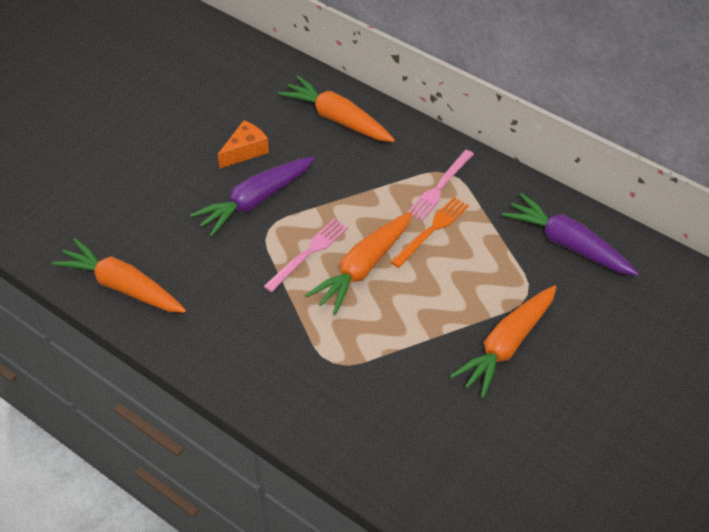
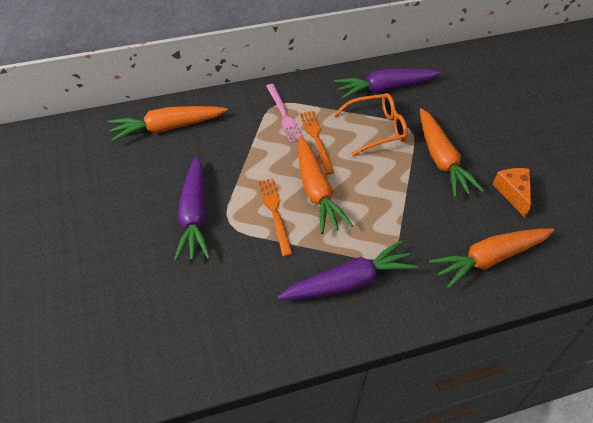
camera: 55 degrees left, 0 degrees up
(122, 286) = (194, 353): orange carrot -> orange carrot (489, 259)
(245, 151) = (139, 193): orange cheese -> orange cheese (513, 193)
(276, 350) = (348, 282): none -> purple carrot
(308, 253) = (275, 213): pink fork -> orange fork
(496, 269) = (376, 129): none -> orange glasses

